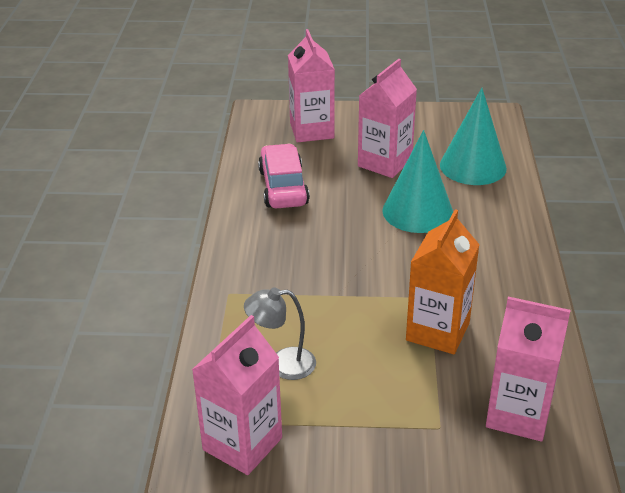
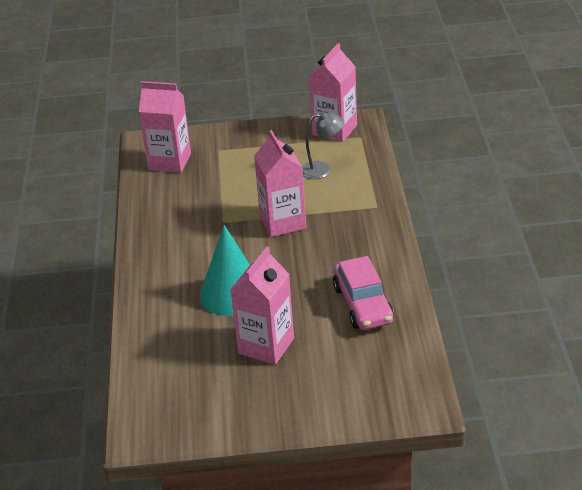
camera: 175 degrees right, 0 degrees up
(312, 131) = (353, 382): pink carton -> pink carton (283, 222)
(437, 331) = (217, 200): orange carton -> none
(473, 166) = (175, 352): turquoise cone -> none

